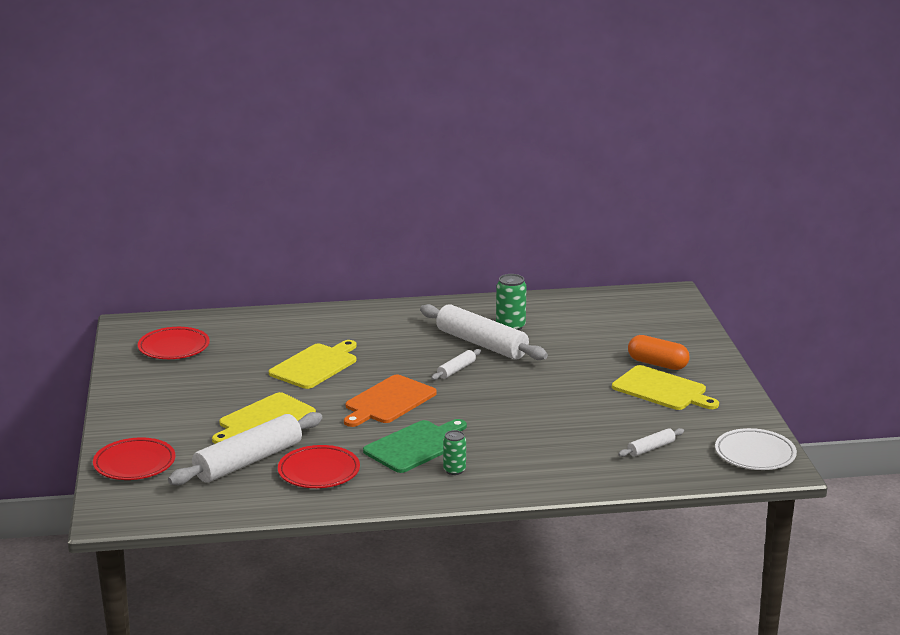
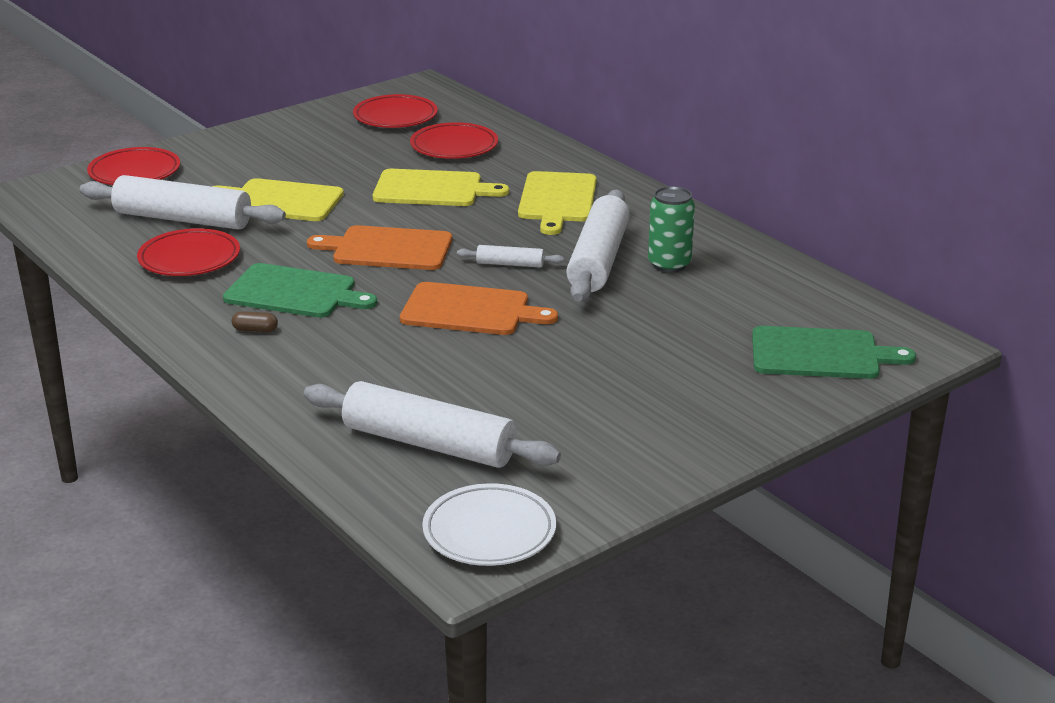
camera: 60 degrees right, 5 degrees up
(255, 341) = (454, 146): none -> red plate
(454, 470) = (255, 330): green can -> brown capsule
(504, 397) = (470, 310): none -> orange cutting board
(651, 448) = (429, 444): white rolling pin -> white rolling pin, size x2.17
(655, 321) = (820, 354): none -> green cutting board
(657, 364) = (687, 389): orange capsule -> none
(662, 390) = (611, 411): yellow cutting board -> yellow cutting board (557, 200)

